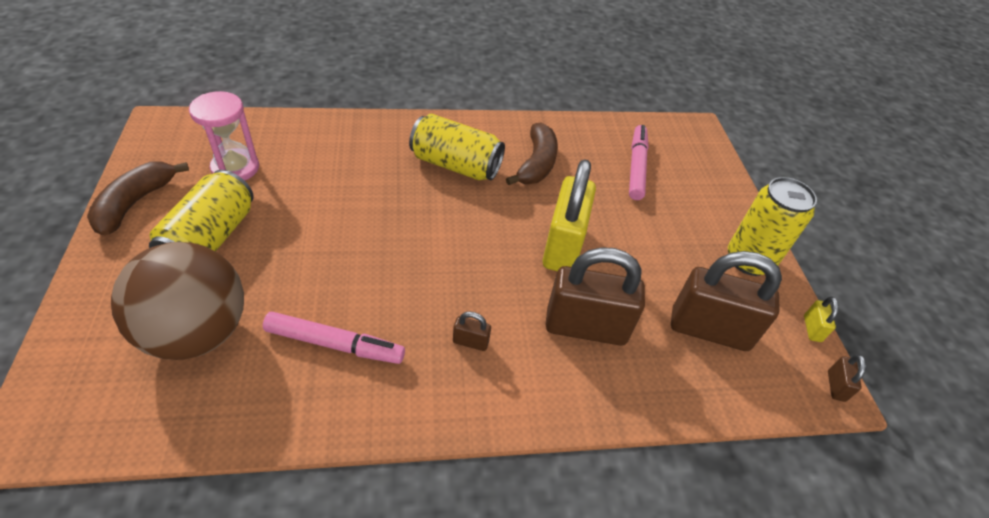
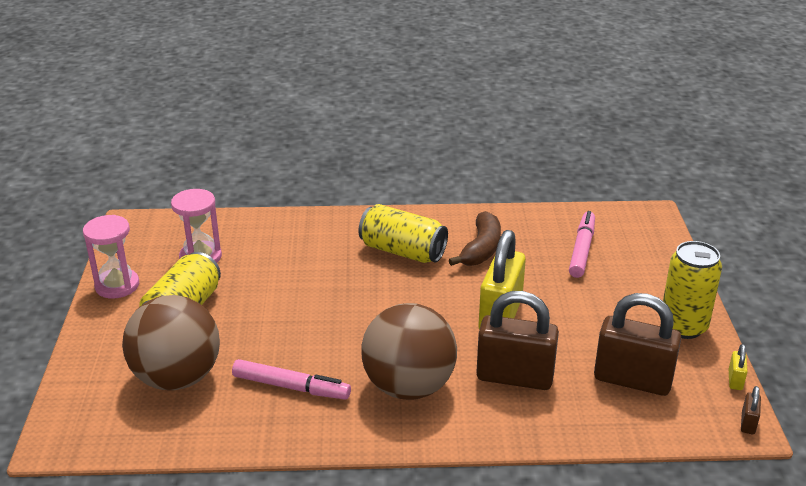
camera: 10 degrees right, 15 degrees down
(135, 203) = (117, 285): brown banana -> pink hourglass
(470, 342) = (409, 387): brown padlock -> brown ball

